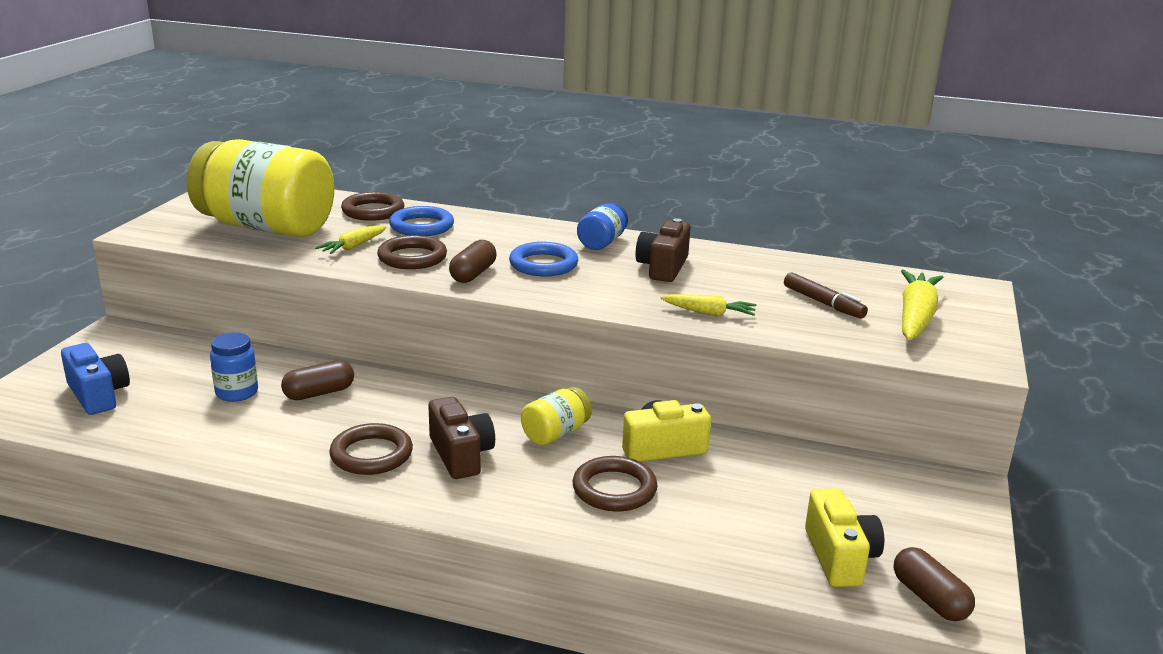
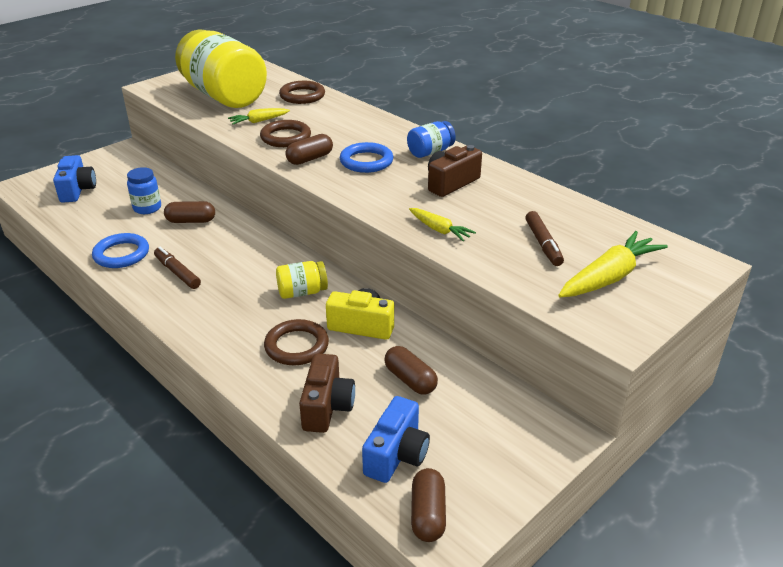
camera: 30 degrees right, 10 degrees up
(371, 454) = (177, 273): brown ring -> brown marker
(421, 226) = (320, 114): blue ring -> blue ring (121, 254)
(461, 455) = (228, 289): brown camera -> brown camera (327, 407)
(772, 484) = (410, 380): none -> brown capsule
(839, 557) = (397, 455): yellow camera -> blue camera

